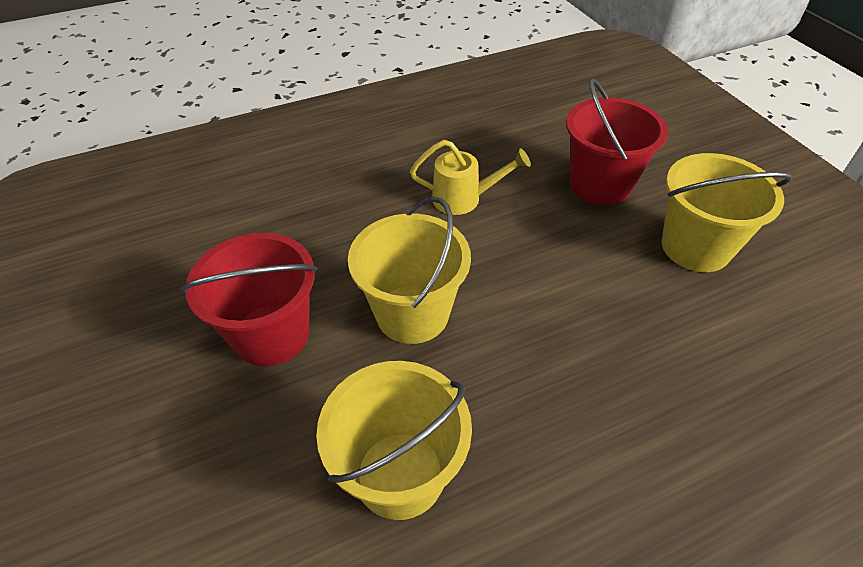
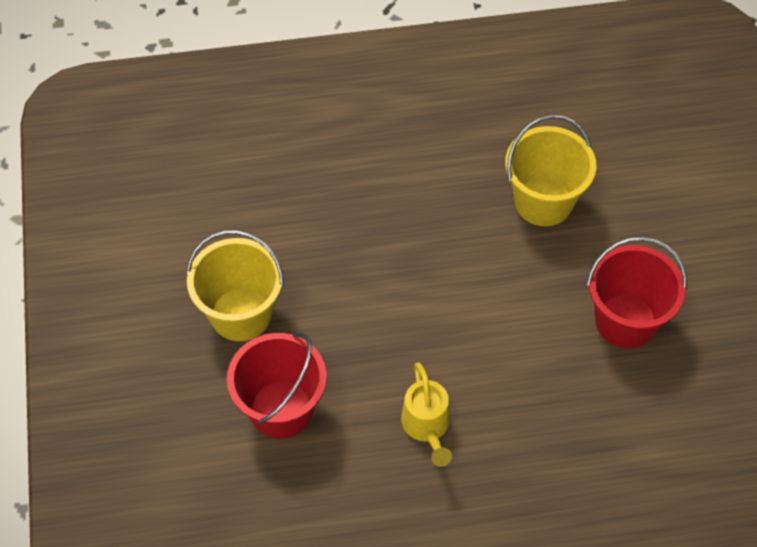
camera: 165 degrees left, 10 degrees up
(412, 313) = (509, 311): yellow bucket -> none
(463, 199) = (427, 426): yellow watering can -> yellow watering can turned 120 degrees counterclockwise

